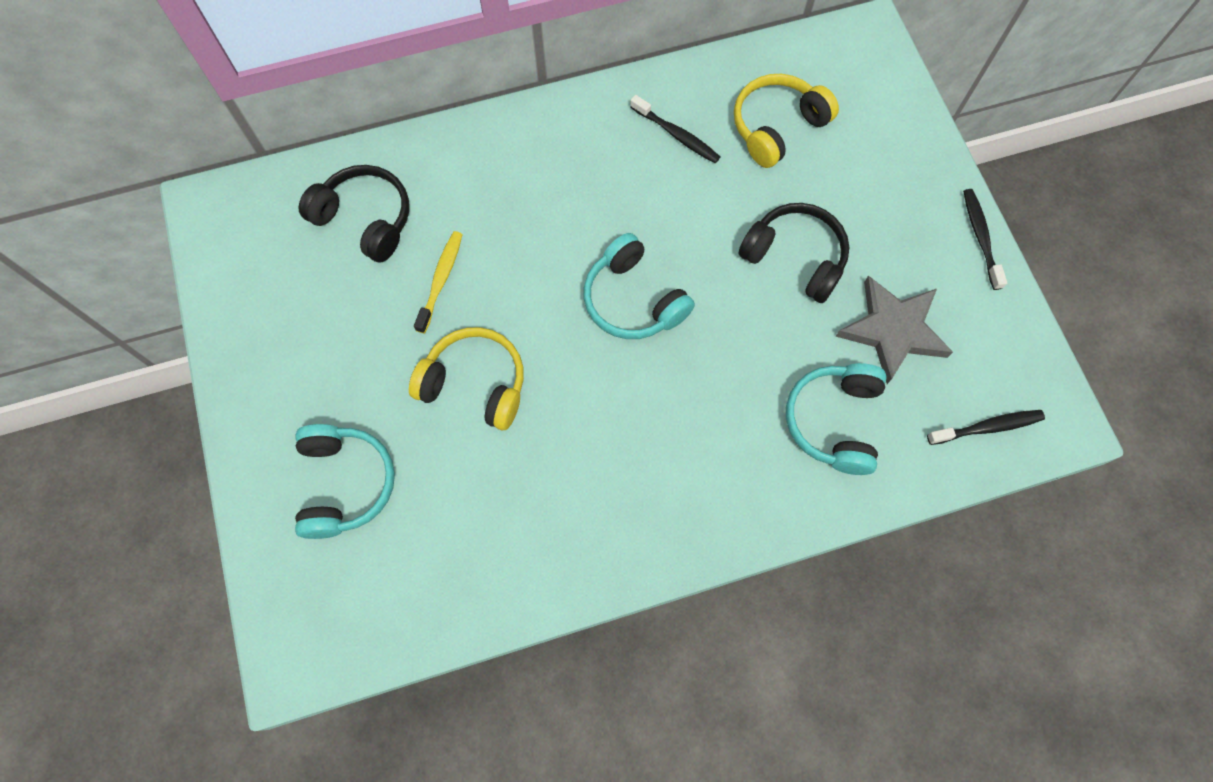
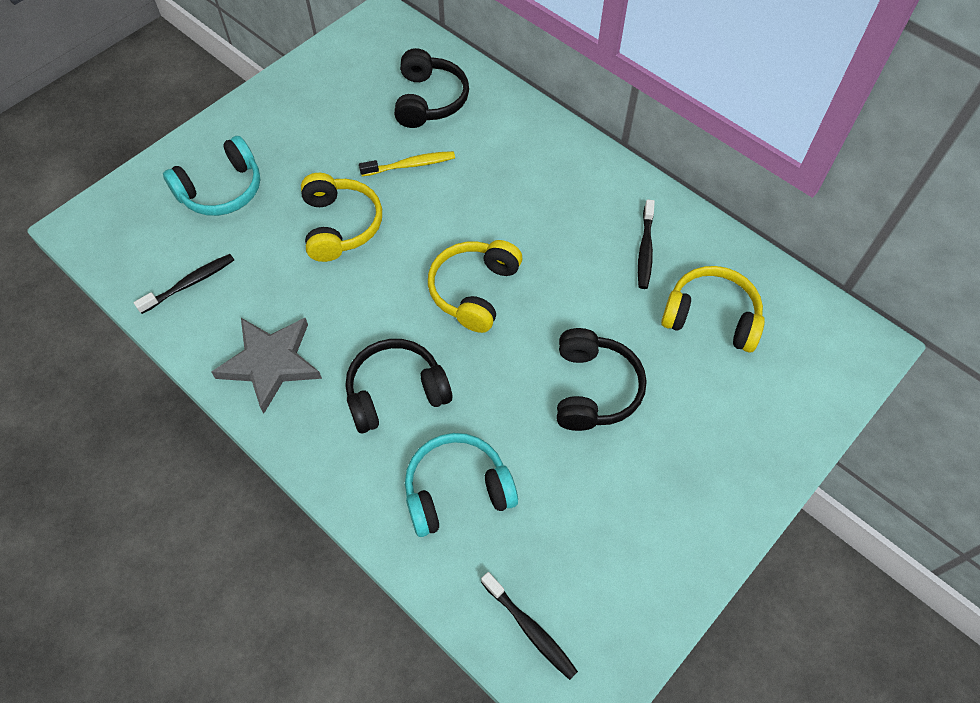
camera: 60 degrees right, 10 degrees down
(633, 300) = (474, 290): turquoise headphones -> yellow headphones
(705, 424) = (396, 392): none -> black headphones
(892, 330) = (576, 500): grey star -> grey star (271, 363)
(980, 237) = (727, 537): black toothbrush -> black toothbrush (190, 283)

